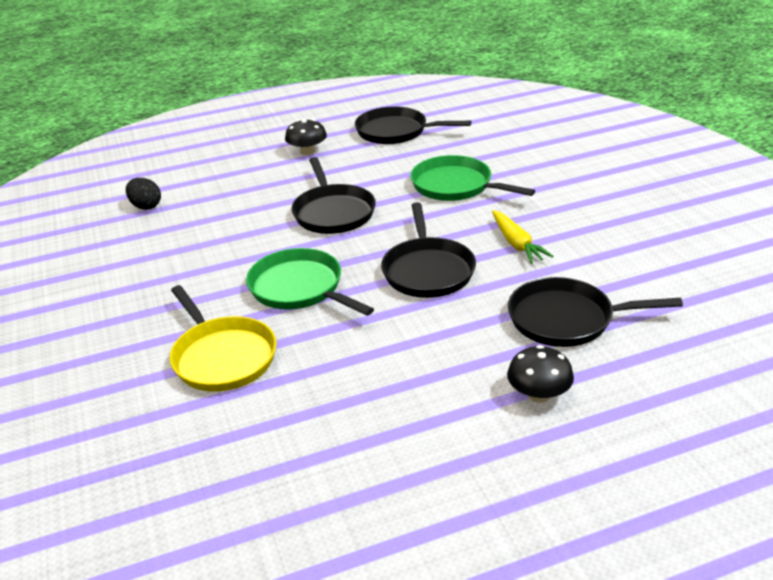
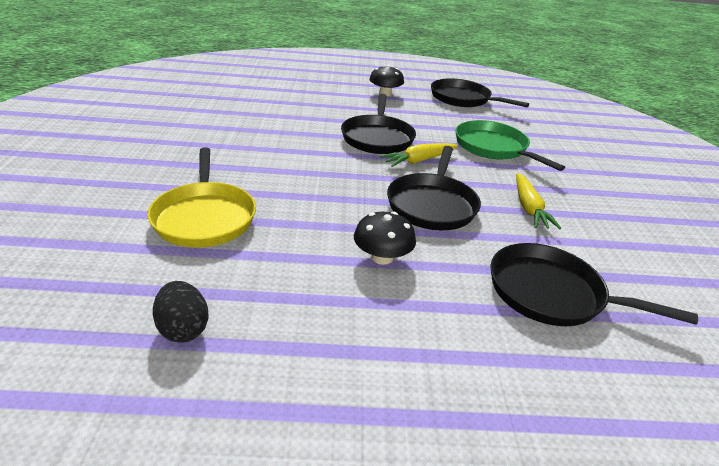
camera: 15 degrees right, 0 degrees up
(146, 206) = (240, 95): black egg -> black egg (183, 328)
(299, 288) = (311, 184): green pan -> none
(390, 226) = (419, 160): none -> yellow carrot
(539, 394) = (486, 365): black mushroom -> black mushroom (382, 257)

